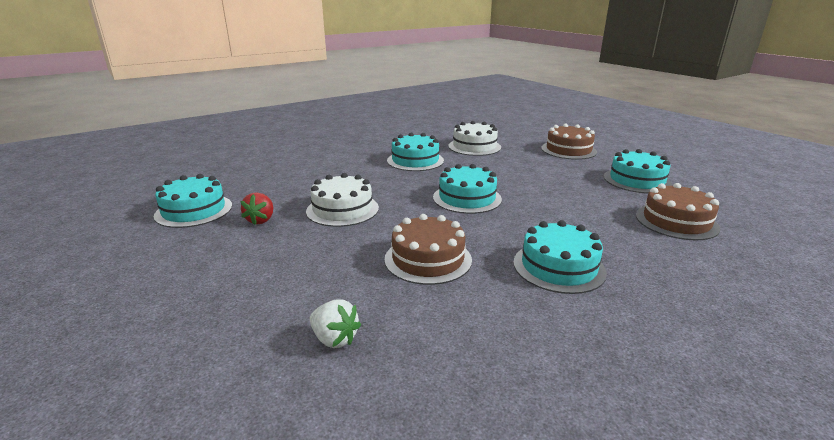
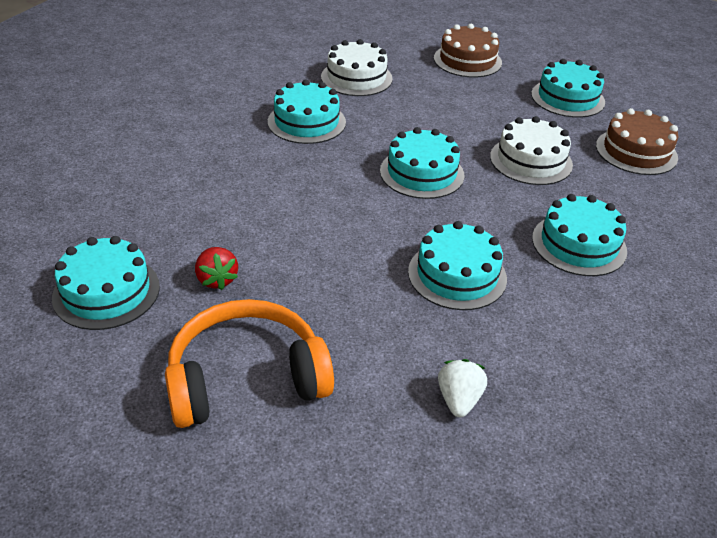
camera: 30 degrees left, 15 degrees up
(207, 275) = (246, 378): none -> orange headphones
(334, 339) = (459, 399): white strawberry -> white strawberry turned 90 degrees counterclockwise
(342, 209) = (299, 232): white cake -> white cake (531, 160)
(428, 259) = (457, 275): brown cake -> turquoise cake

